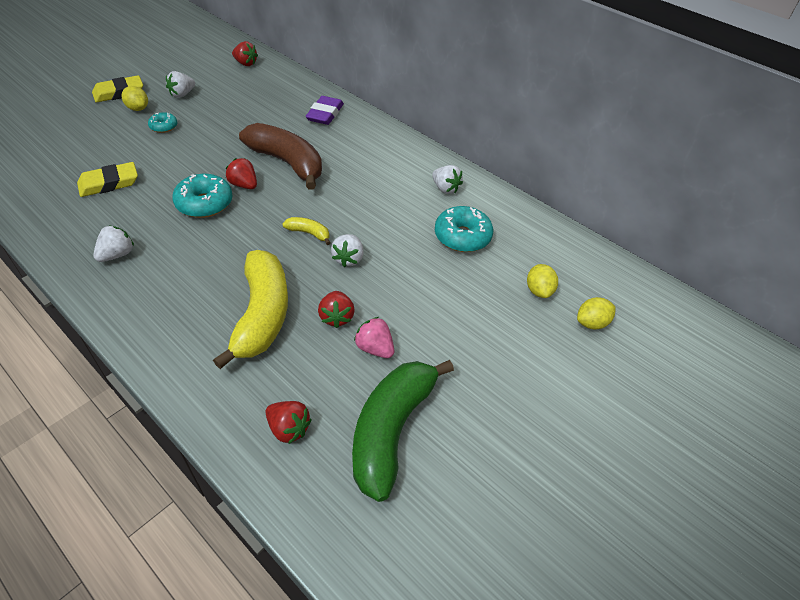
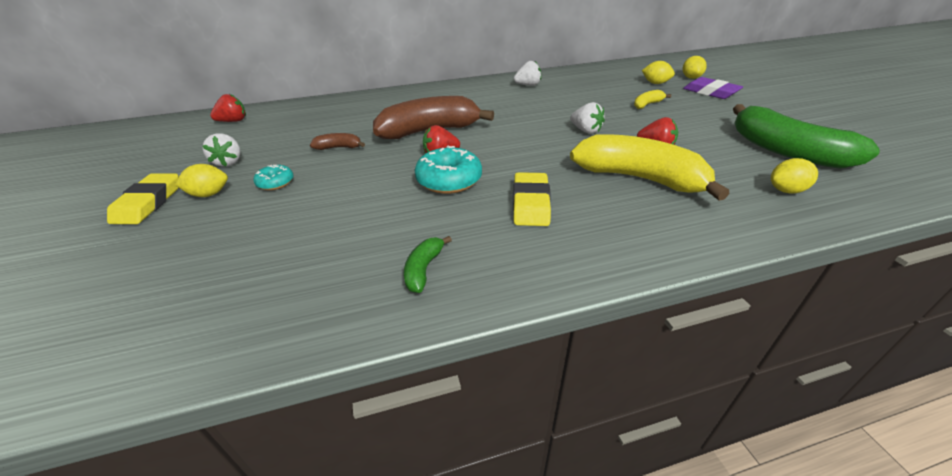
camera: 55 degrees left, 10 degrees down
(86, 231) = (424, 269): none -> green banana
(109, 183) = (341, 237): yellow eraser -> yellow eraser (531, 203)
(117, 255) = (491, 250): white strawberry -> none
(230, 130) = (339, 147): none -> brown banana
(288, 428) = (786, 190): red strawberry -> yellow lemon
(309, 233) = (540, 139): yellow banana -> yellow banana (647, 104)
(325, 114) = (377, 104): purple eraser -> purple eraser (710, 92)
(375, 348) = (697, 140): pink strawberry -> none
(462, 237) = (587, 91): turquoise donut -> none

